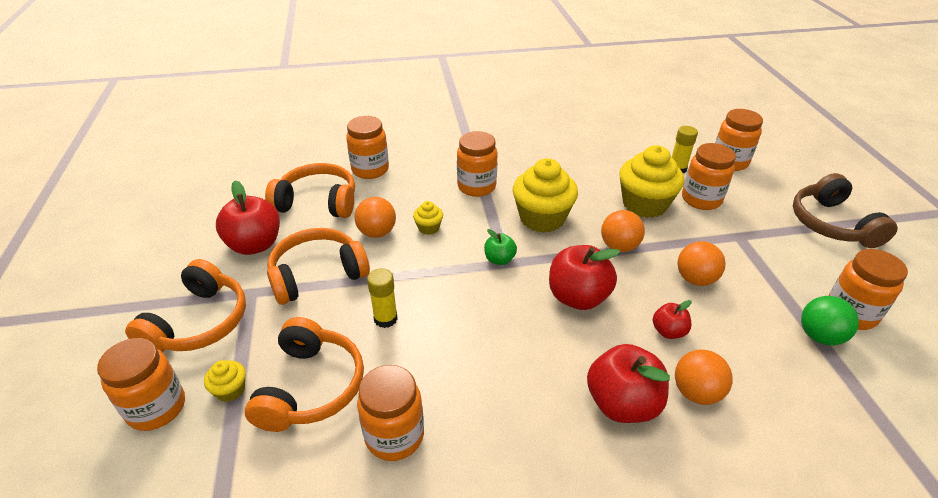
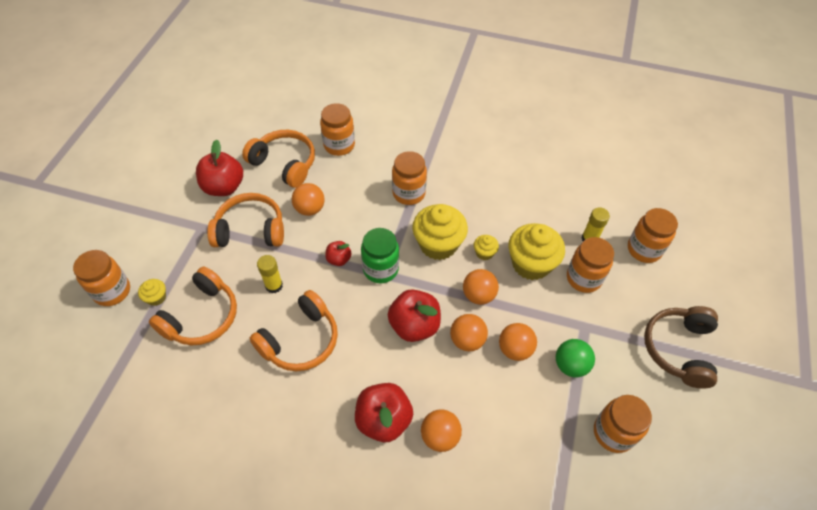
camera: 25 degrees right, 15 degrees up
(199, 322) = (161, 238): orange headphones -> orange headphones (300, 340)
(394, 436) = (231, 373): orange jar -> none
(428, 228) = (348, 219): yellow cupcake -> yellow cupcake (484, 253)
(499, 259) = (380, 269): green apple -> green jar
(642, 289) = (467, 340): none -> orange ball
(668, 331) = (458, 382): red apple -> red apple (339, 259)
(819, 336) = (570, 439): green ball -> green ball (570, 365)

